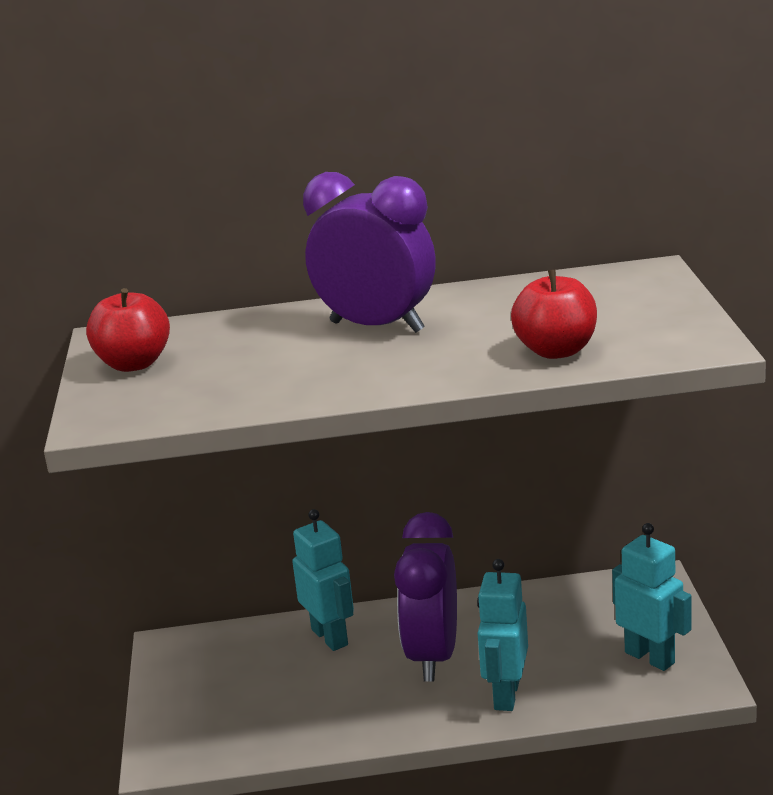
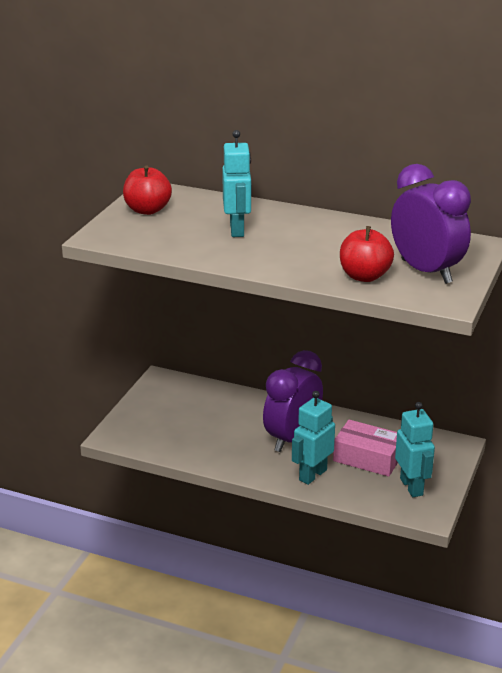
camera: 25 degrees right, 5 degrees up
(330, 637) = (247, 407): turquoise robot -> turquoise robot (237, 230)
(377, 327) = (289, 229): purple clock -> purple clock (426, 271)
(558, 642) = (367, 458): none -> pink box

